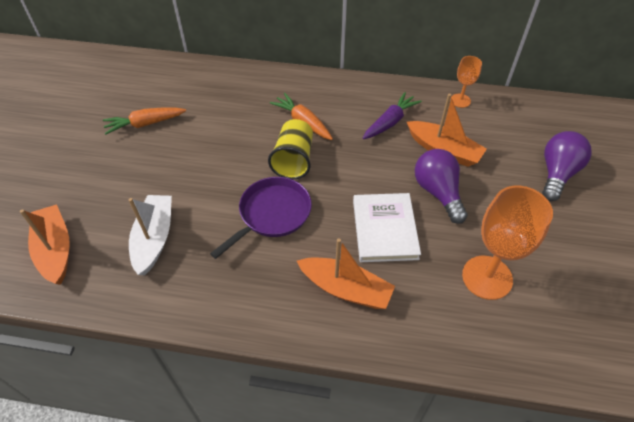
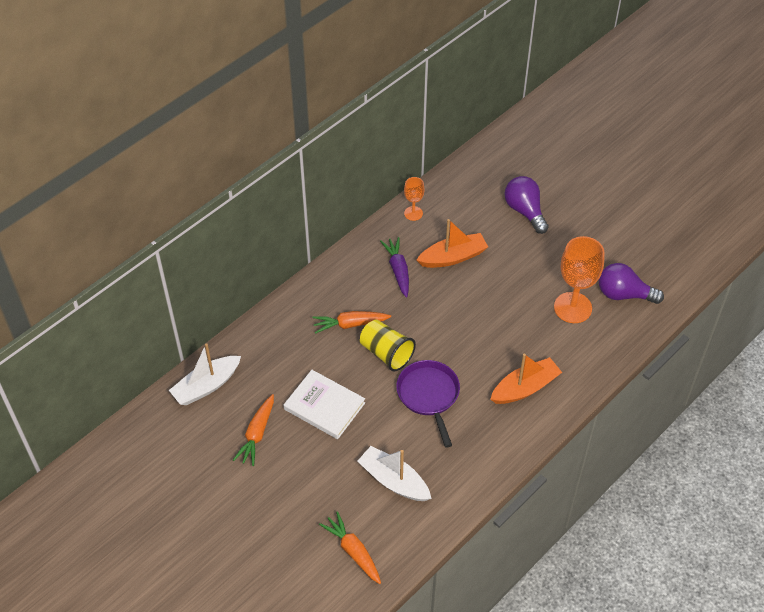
camera: 55 degrees left, 0 degrees up
(55, 250) = (353, 551): orange boat -> orange carrot
(172, 75) = (206, 386): none -> white boat
(385, 229) = (494, 337): white book -> white book (324, 406)
(438, 192) = (487, 287): purple light bulb -> purple light bulb (623, 294)

